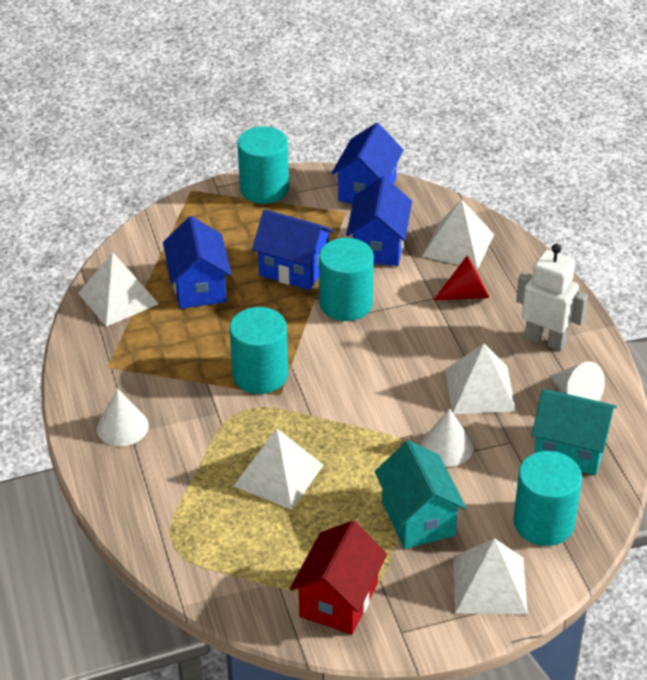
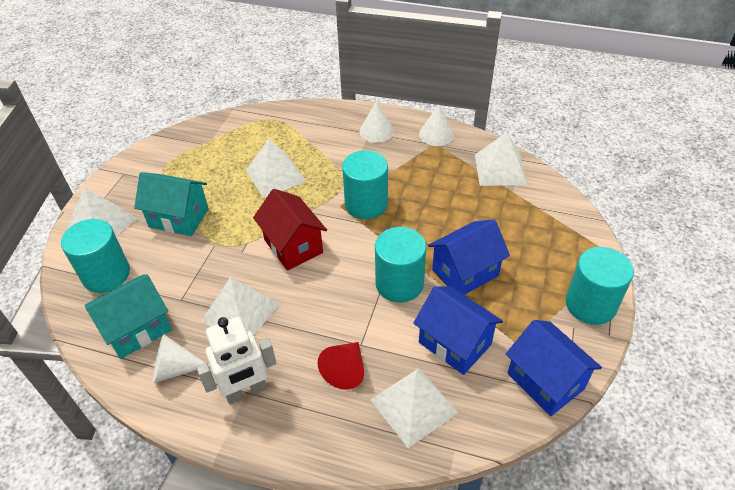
camera: 125 degrees right, 5 degrees up
(199, 287) = (483, 211): blue house -> none
(339, 600) = (169, 160): red house -> red house (293, 246)
(447, 447) = (213, 262): white cone -> white cone (436, 134)

